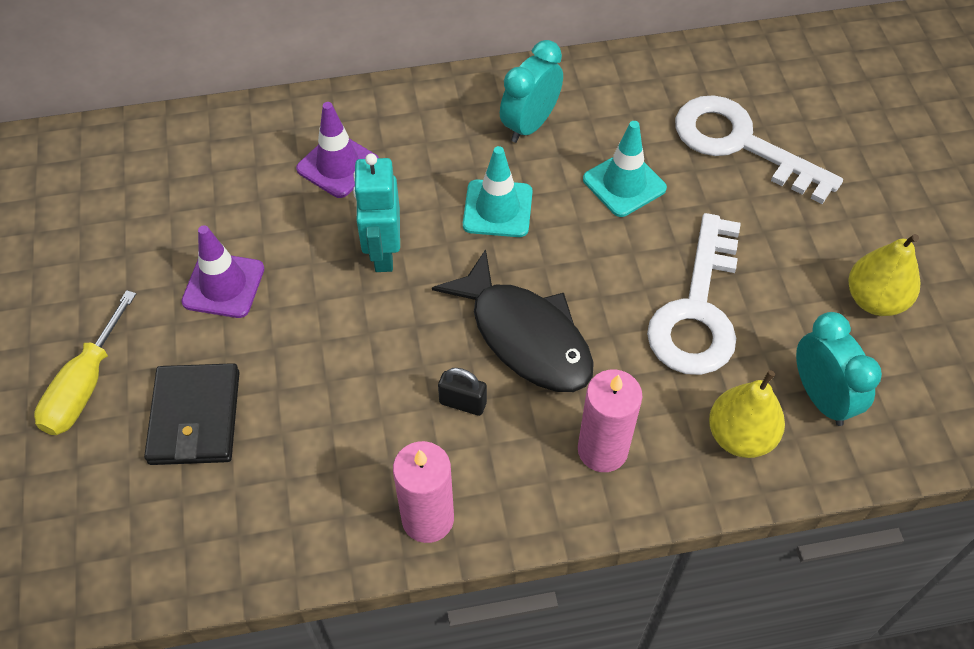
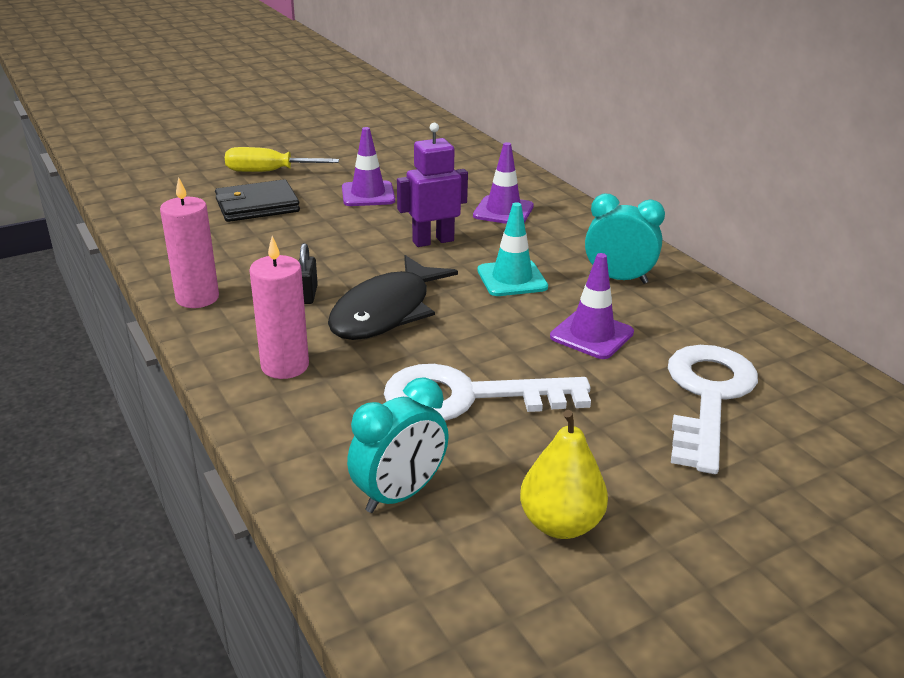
camera: 70 degrees right, 25 degrees down
(383, 252) = (433, 241): turquoise robot -> purple robot
(624, 184) = (591, 335): turquoise traffic cone -> purple traffic cone
(740, 436) = (328, 443): yellow pear -> none

